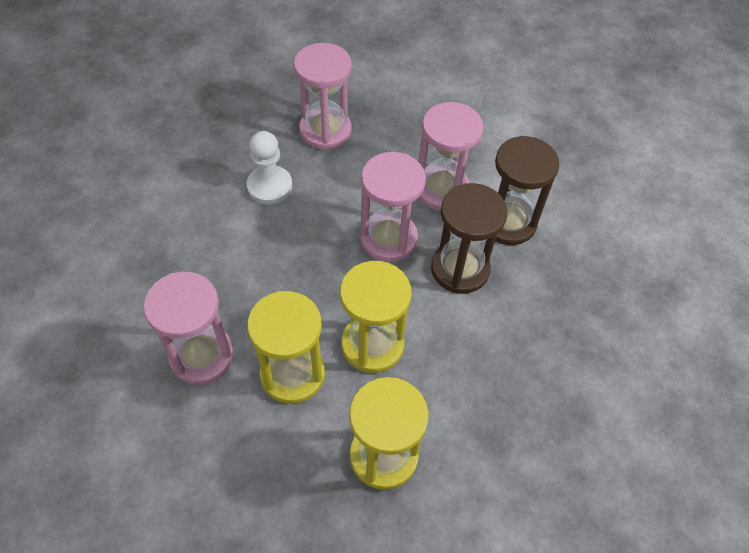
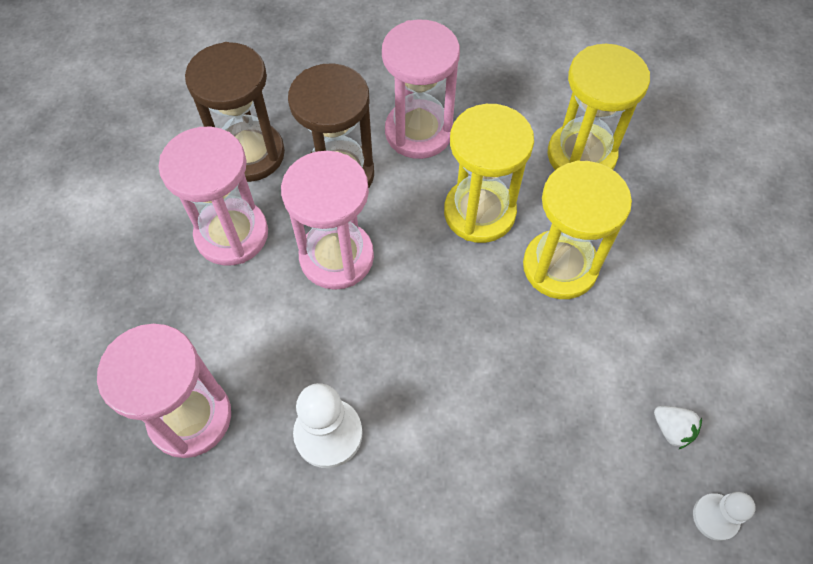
camera: 115 degrees left, 5 degrees up
(64, 359) = (715, 517): none -> white pawn
(130, 371) = (672, 429): none -> white strawberry
(202, 356) = (602, 365): pink hourglass -> pink hourglass (418, 132)

